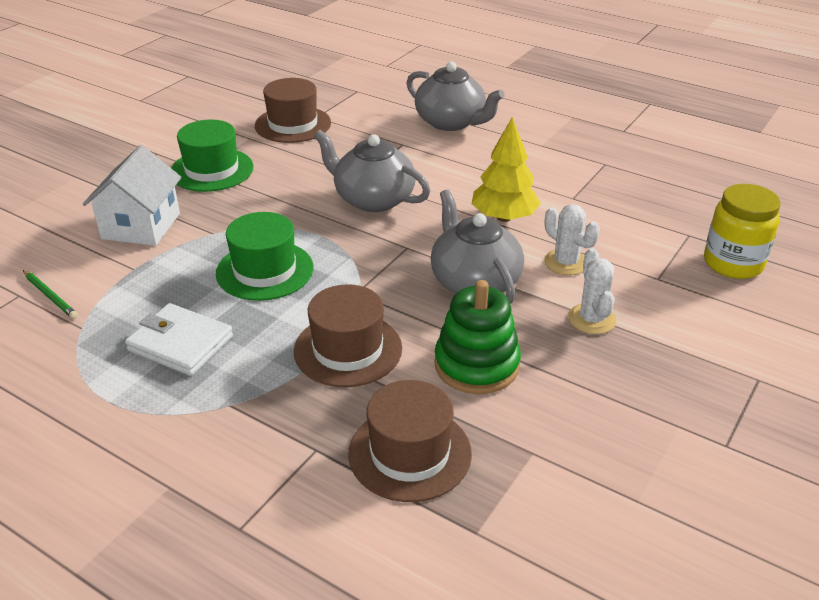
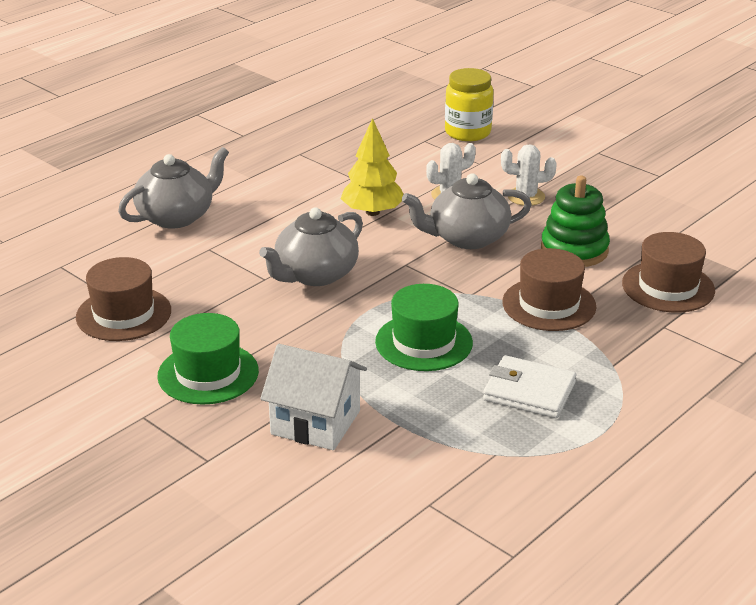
camera: 80 degrees left, 5 degrees down
(50, 296) = (437, 480): green pencil -> none
(180, 343) = (529, 391): white wallet -> white wallet turned 75 degrees clockwise

